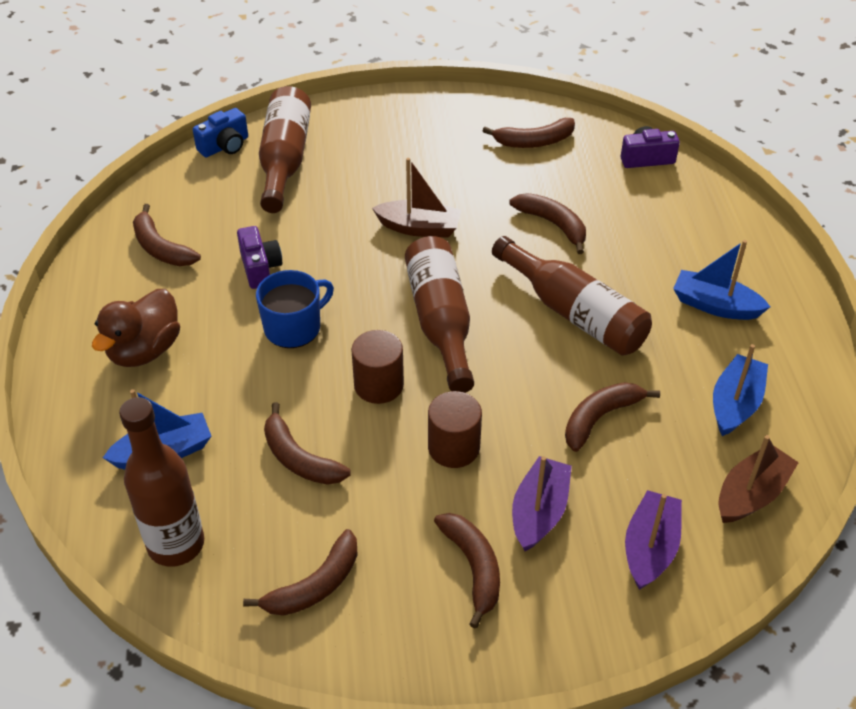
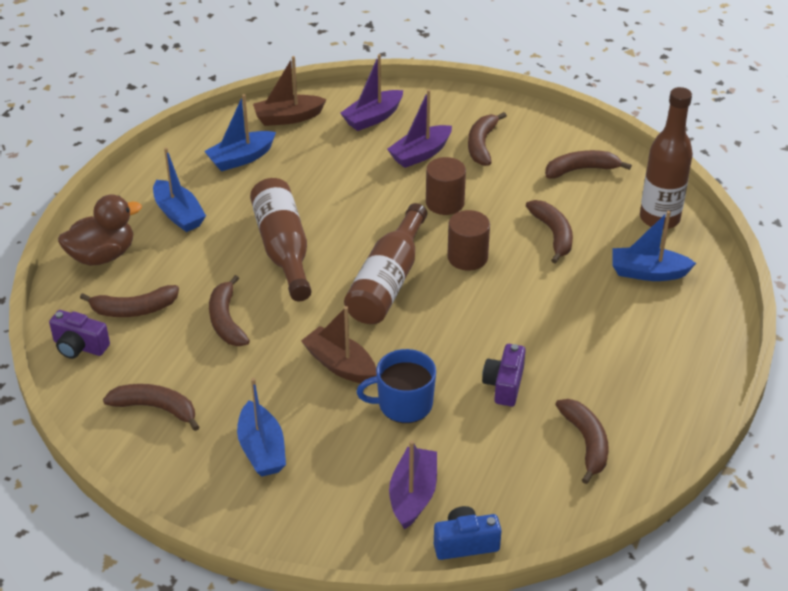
camera: 150 degrees left, 5 degrees down
(144, 350) = (636, 351): brown duck -> brown duck (102, 256)
(284, 160) = (413, 495): brown bottle -> purple boat
(294, 327) = (505, 322): blue mug -> blue mug (403, 404)
(425, 146) = (262, 449): none -> blue boat
(599, 418) = (335, 183): brown banana -> brown banana (134, 309)

